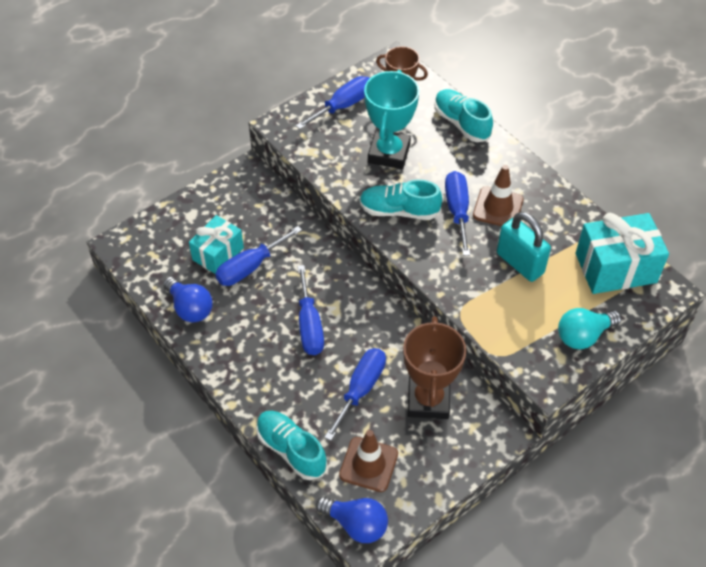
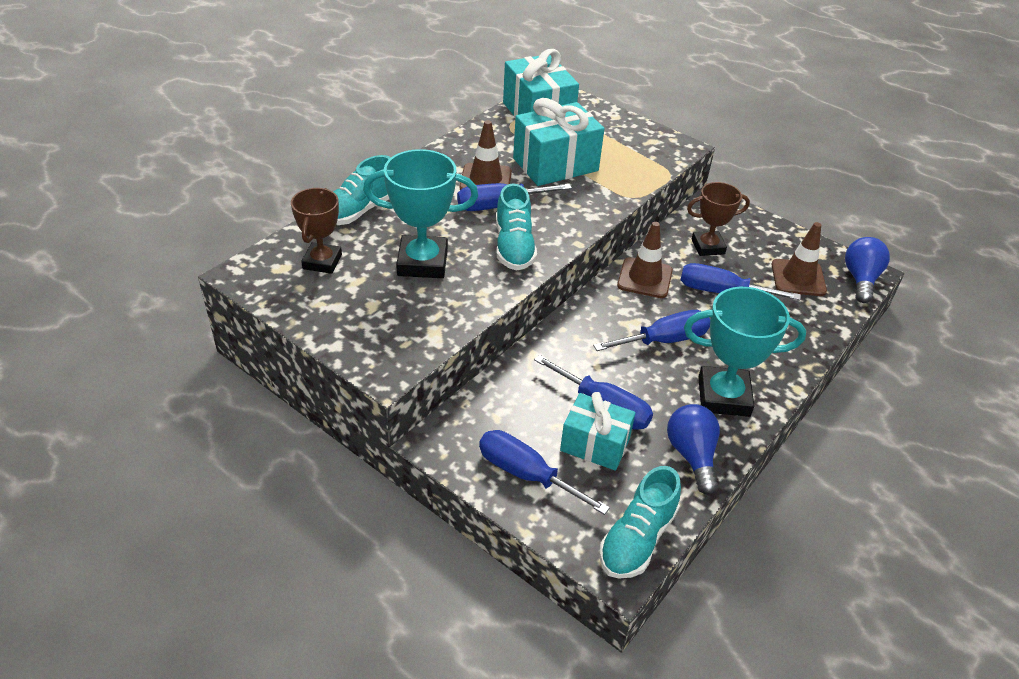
camera: 105 degrees left, 10 degrees down
(190, 308) = (692, 455): blue light bulb -> blue light bulb turned 45 degrees counterclockwise
(238, 347) = (723, 396): none -> turquoise trophy
(291, 450) = (818, 332): turquoise shoe -> turquoise shoe (637, 539)
(343, 106) = (341, 311): blue screwdriver -> blue screwdriver (526, 474)
(390, 334) = (645, 278): none -> brown traffic cone
(428, 400) = (708, 247): brown trophy -> brown trophy, size x0.66
(520, 263) = (555, 164): turquoise padlock -> turquoise gift
(583, 336) = (623, 130): turquoise light bulb -> none

